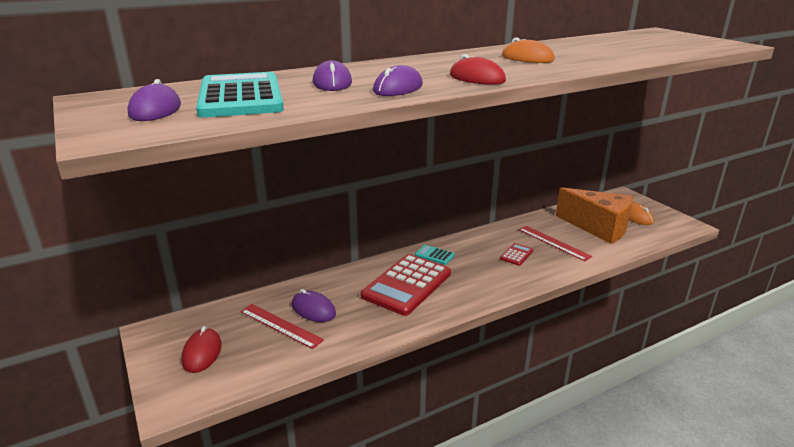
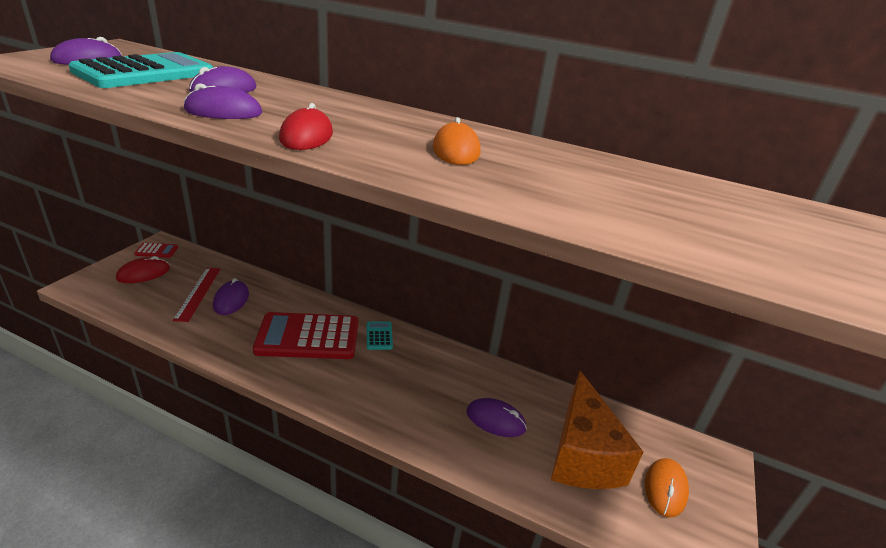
camera: 50 degrees right, 5 degrees up
(516, 255) = (435, 395): red calculator -> red calculator (156, 251)
(553, 242) = (495, 420): red ruler -> purple mouse

